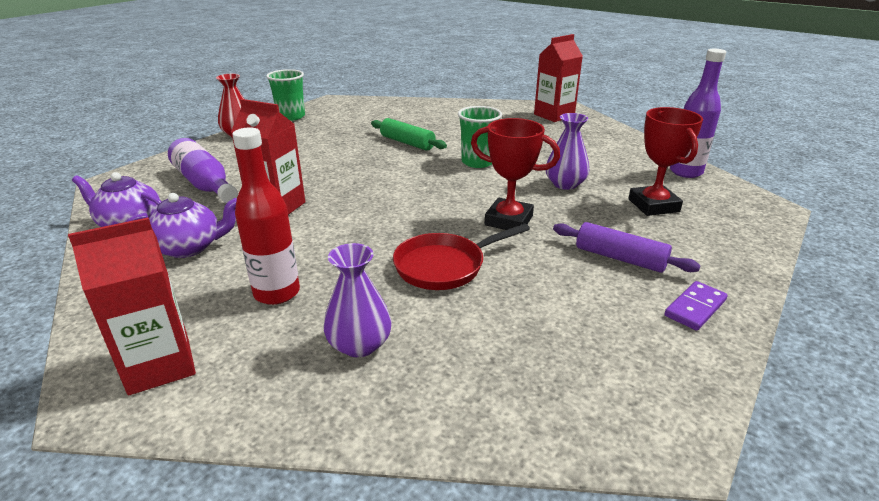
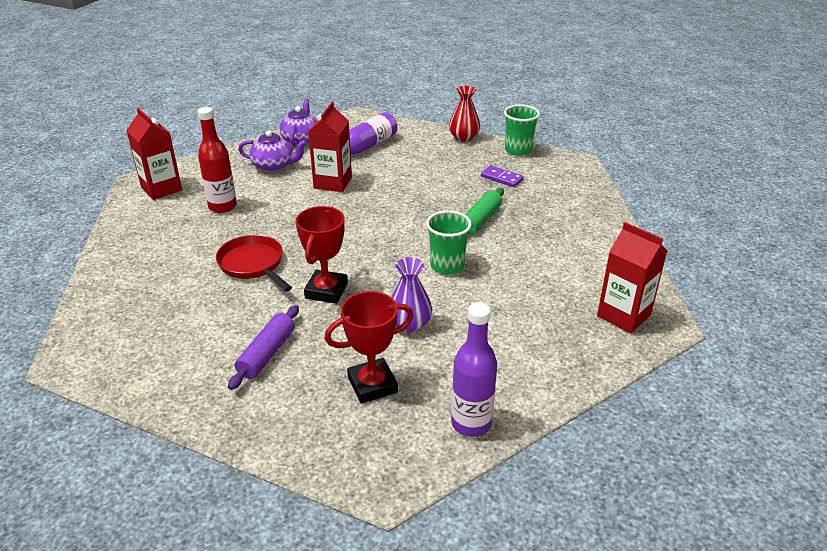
camera: 80 degrees right, 5 degrees up
(189, 247) = (274, 166): purple teapot -> purple teapot turned 60 degrees counterclockwise
(359, 344) = (169, 243): purple vase -> none
(695, 308) = (192, 391): purple domino -> purple domino (501, 178)

